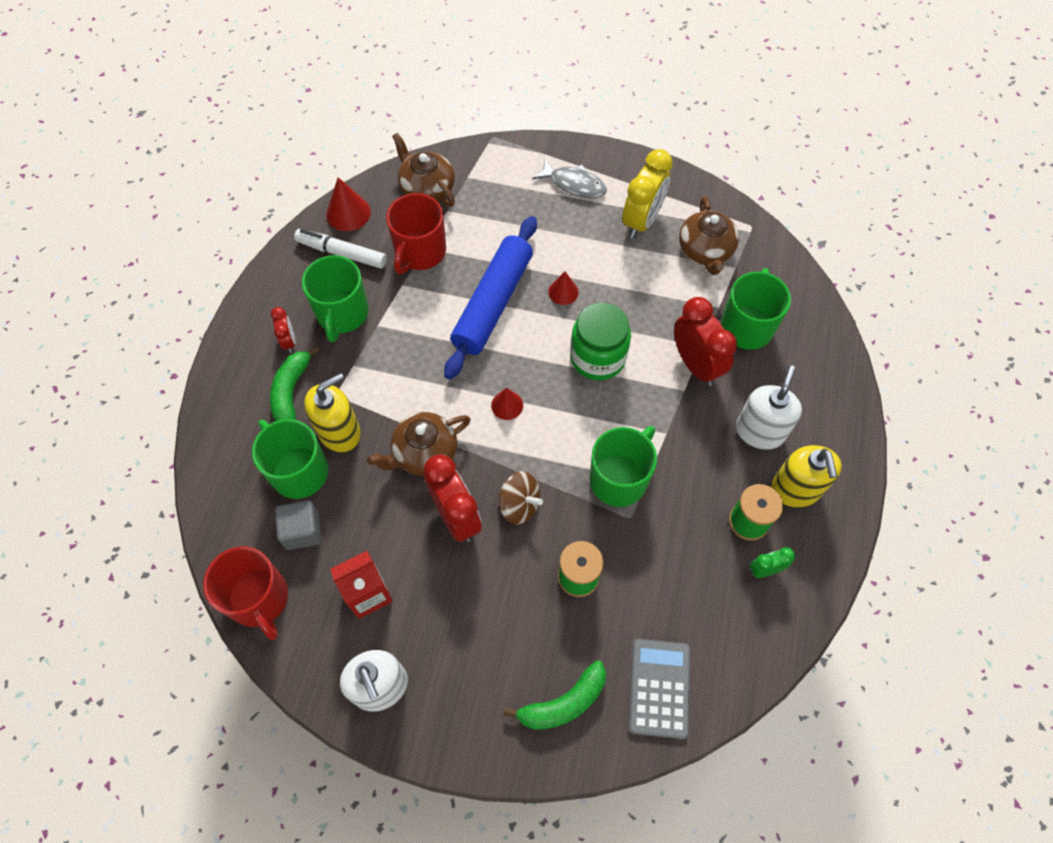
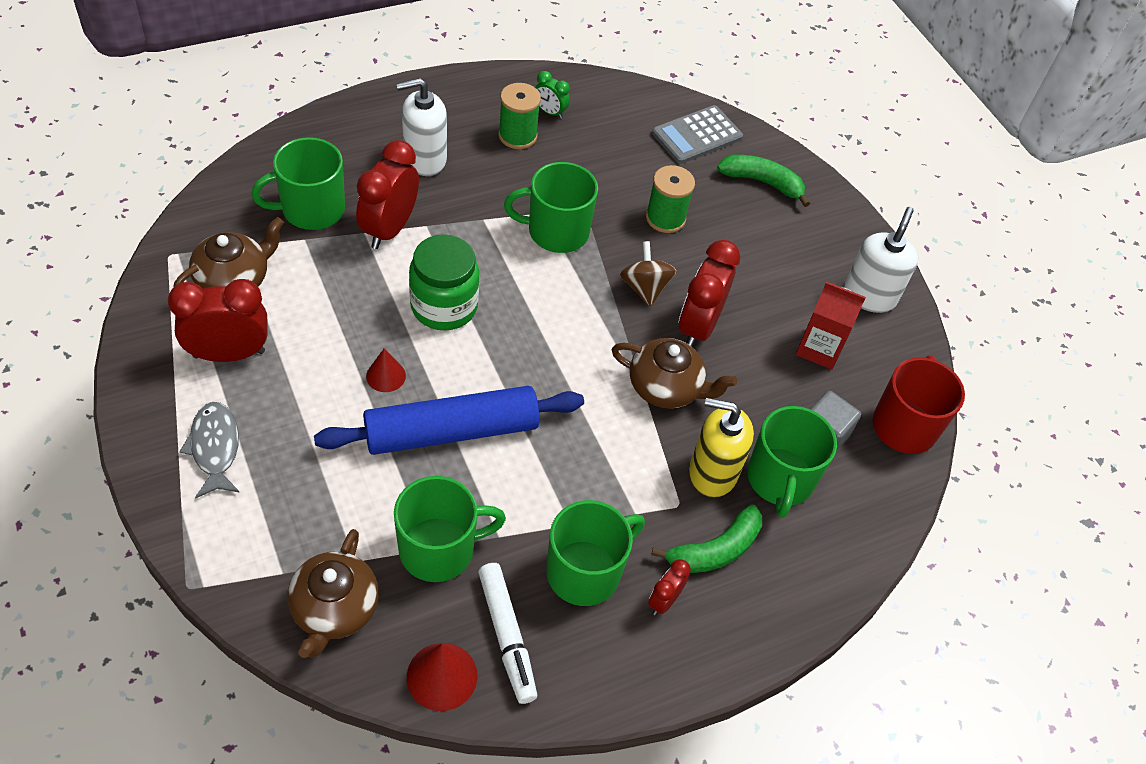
camera: 135 degrees left, 10 degrees down
(420, 252) = (439, 549): red mug -> green mug
(507, 405) = (559, 350): red cone -> none
(641, 221) = (229, 354): yellow clock -> red clock
(795, 489) = (462, 118): yellow soap dispenser -> none

